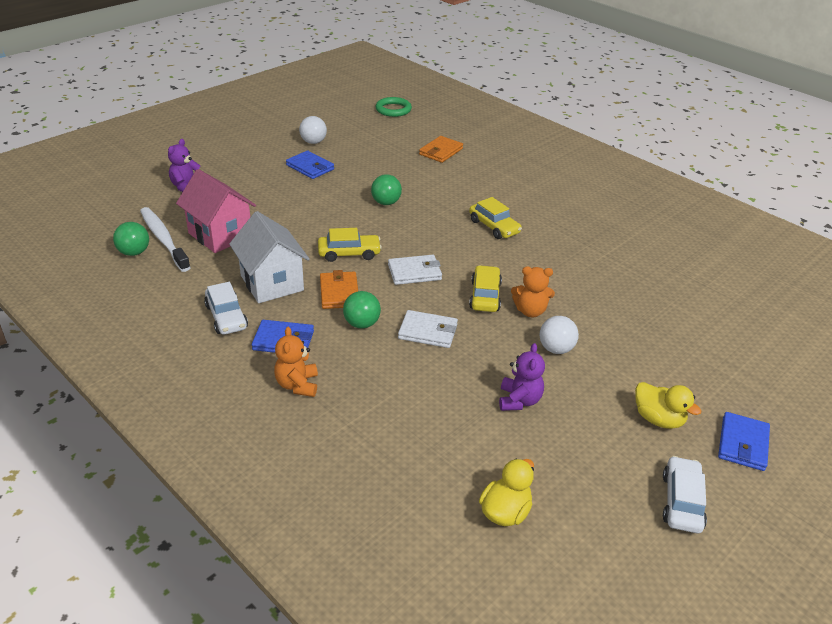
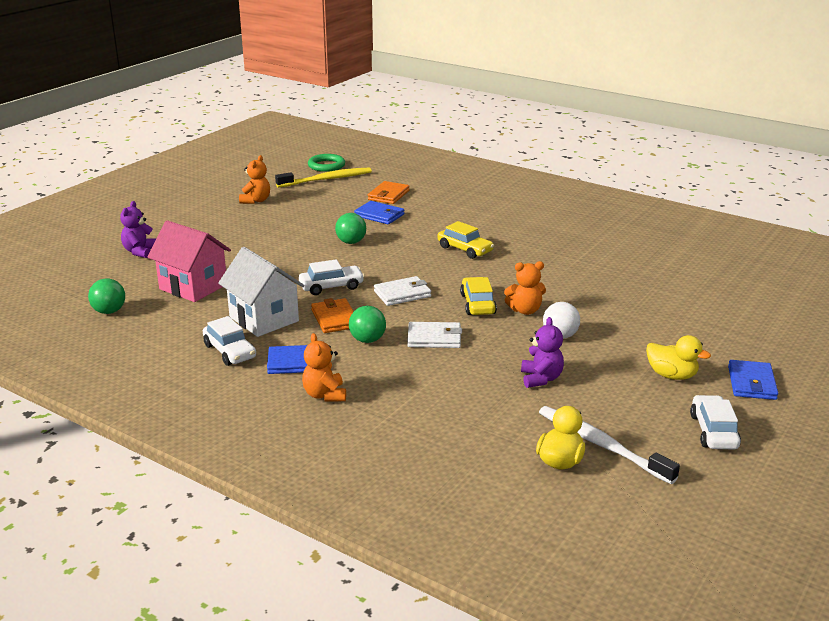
camera: 10 degrees left, 10 degrees down
(163, 239) = (135, 297): white toothbrush -> white toothbrush (601, 445)
(310, 167) = (261, 221): blue wallet -> blue wallet (379, 215)
(313, 142) = (256, 200): white ball -> orange teddy bear
(349, 253) = (331, 287): yellow car -> white car
(388, 126) = (327, 179): none -> yellow toothbrush

